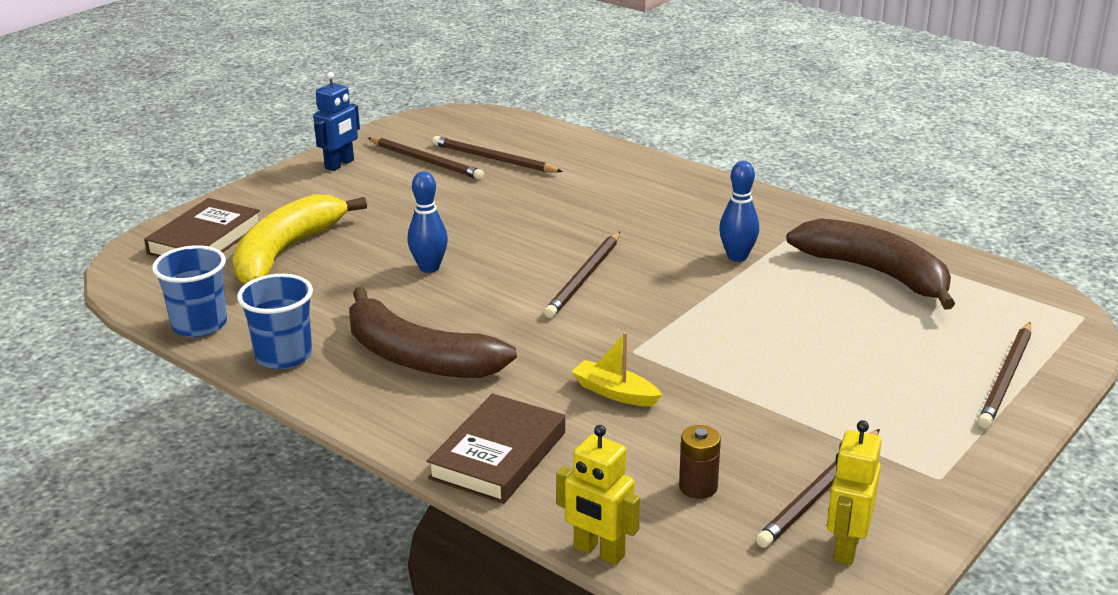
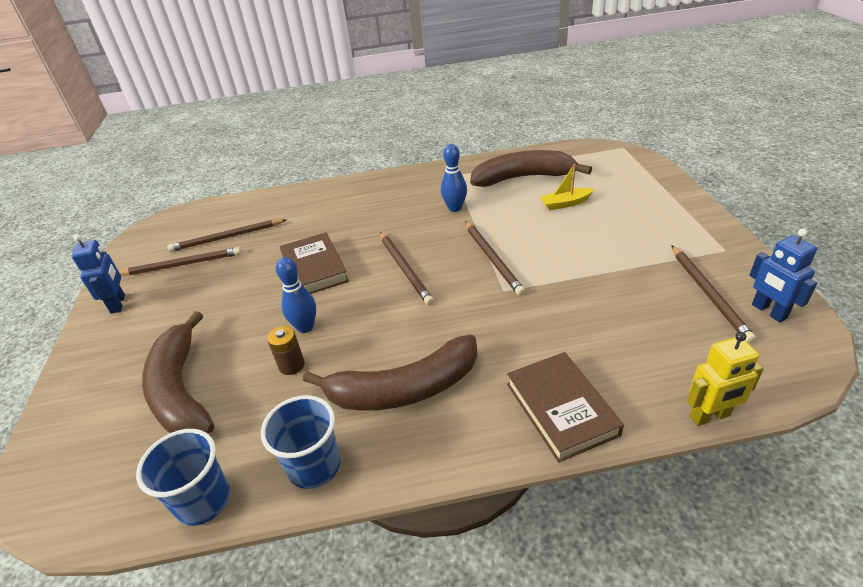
camera: 45 degrees left, 10 degrees up
(205, 239) = (91, 430): brown book -> brown book (314, 268)
(285, 252) = (181, 390): yellow banana -> brown banana
(615, 393) = (540, 319): yellow boat -> yellow boat (565, 203)
(698, 487) = (669, 336): brown battery -> brown battery (291, 365)
(846, 547) = (768, 311): yellow robot -> blue robot
(1006, 378) = (654, 190): brown pencil -> brown pencil (492, 259)

